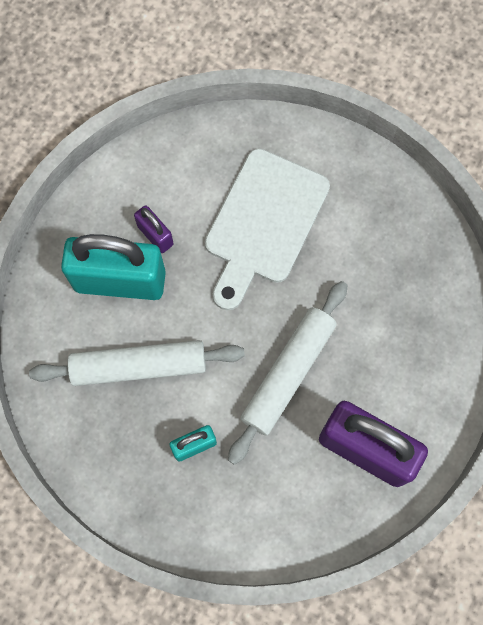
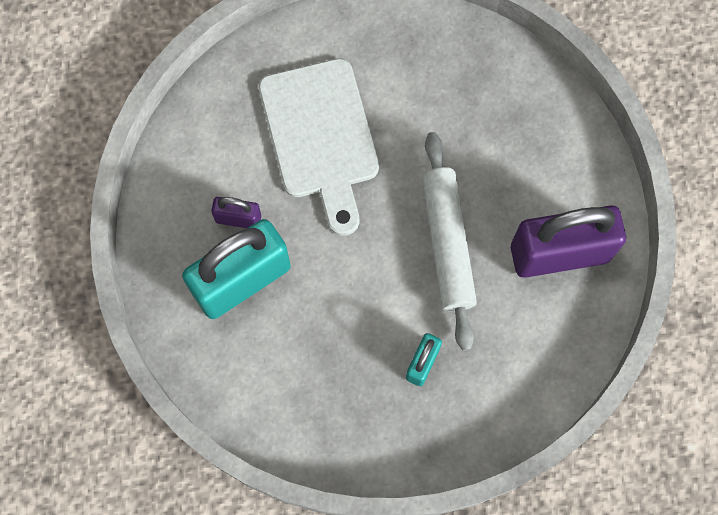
camera: 40 degrees left, 0 degrees up
(139, 366) = (321, 337): white rolling pin -> none

